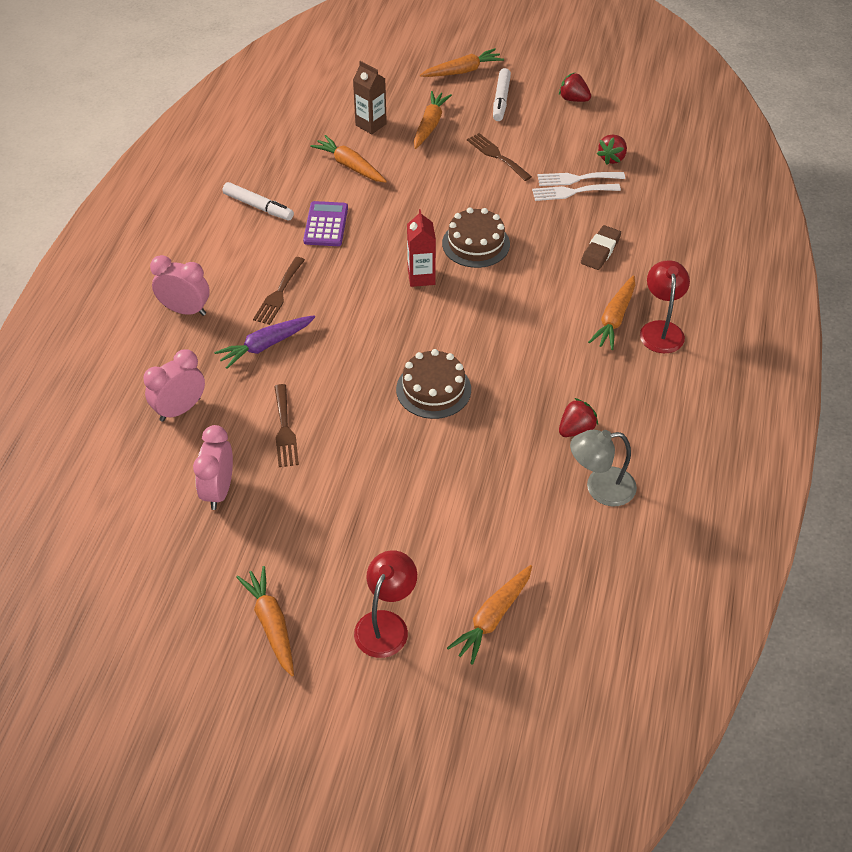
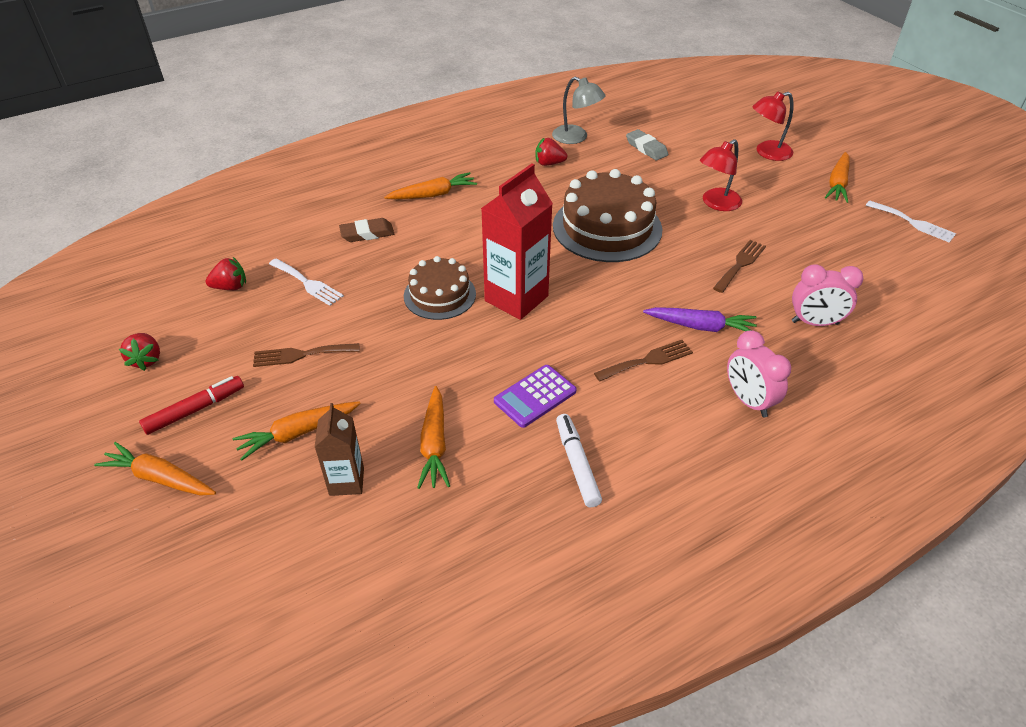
camera: 135 degrees left, 5 degrees down
(219, 490) = (822, 257): pink clock -> none
(421, 277) = (516, 298): red carton -> red carton, size x1.75
(433, 389) = (607, 227): brown cake -> brown cake, size x1.66
(493, 618) = (704, 128): orange carrot -> none
(497, 155) = (301, 355): brown fork -> brown fork turned 75 degrees clockwise
(501, 100) = (195, 410): white marker -> red marker
(515, 527) = (646, 148): none -> grey eraser
(576, 179) = (285, 290): white fork -> white fork (913, 223)
(661, 329) = (417, 174): red lamp -> red lamp (716, 204)

